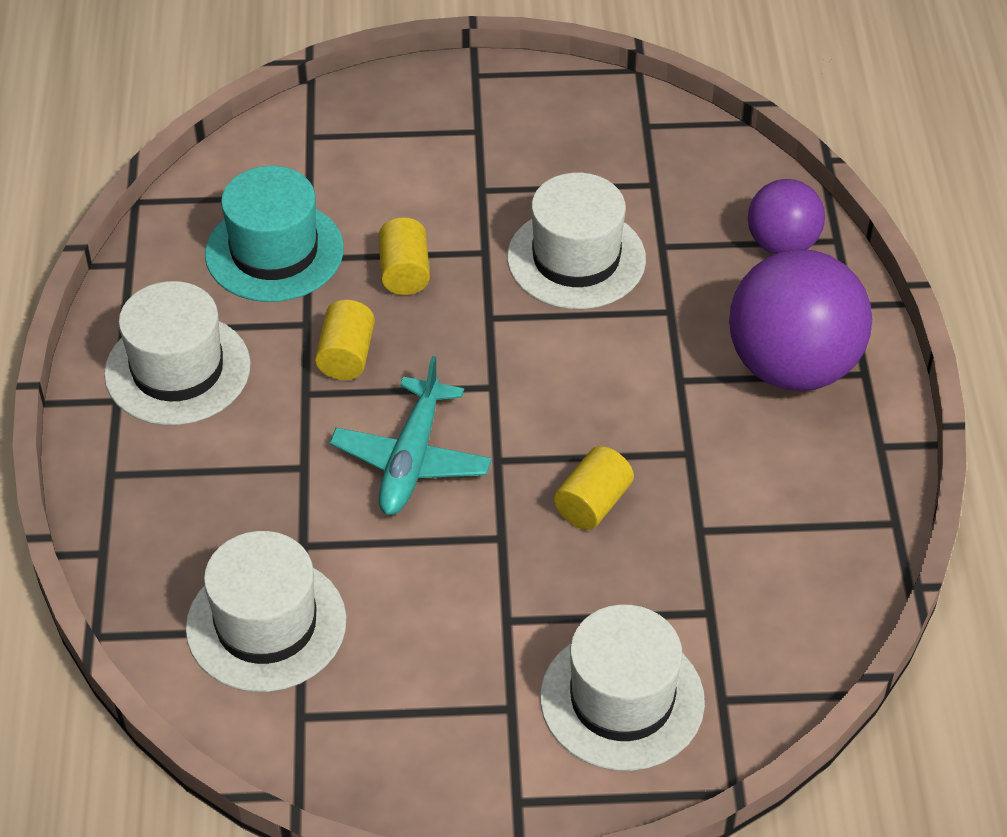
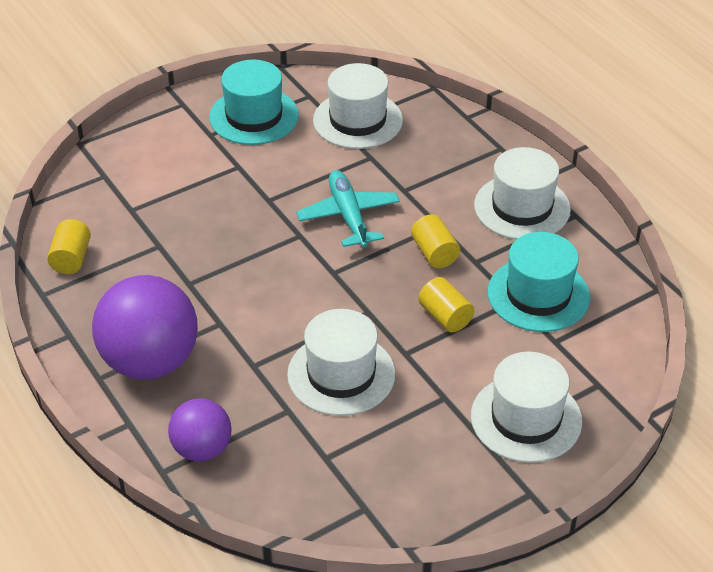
camera: 150 degrees right, 5 degrees down
(419, 712) = (254, 116): none -> turquoise hat
(592, 503) = (229, 234): yellow cylinder -> yellow cylinder (71, 258)
(622, 699) = (156, 157): white hat -> white hat (526, 418)

